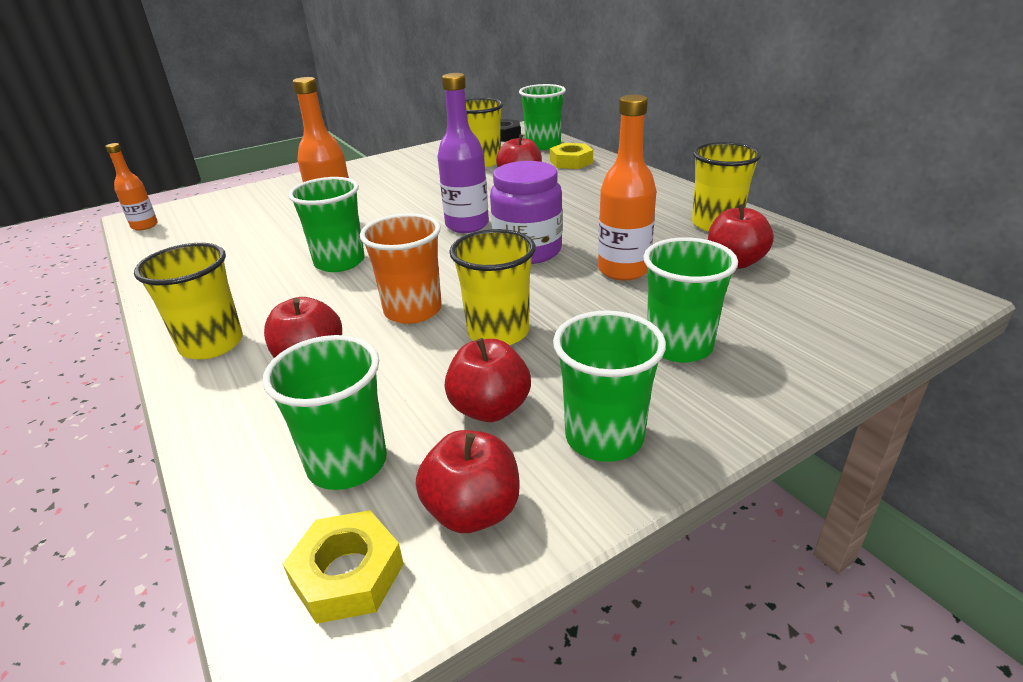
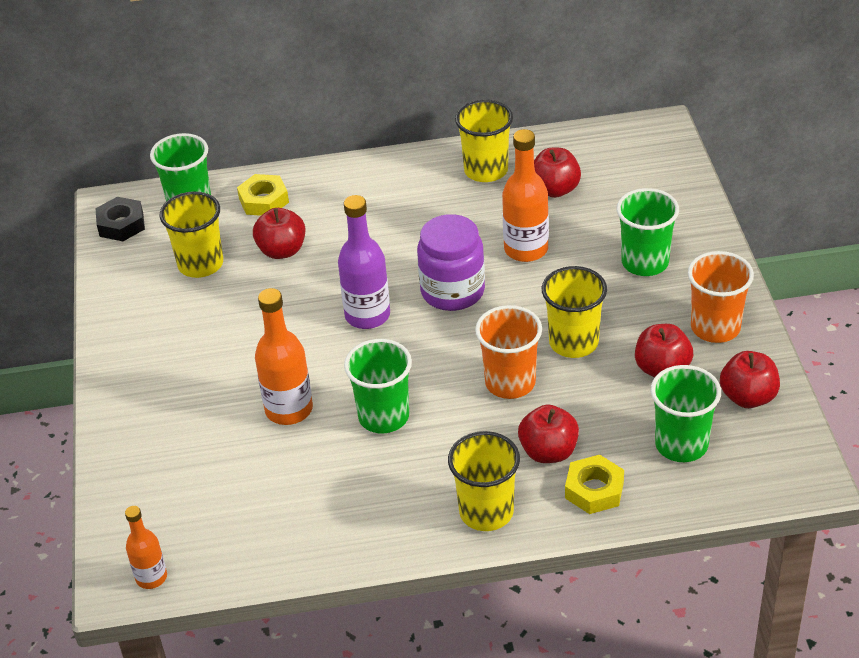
camera: 65 degrees left, 10 degrees up
(348, 574) = (770, 454): yellow nut -> yellow nut (594, 490)
(604, 437) = (715, 327): green cup -> orange cup

